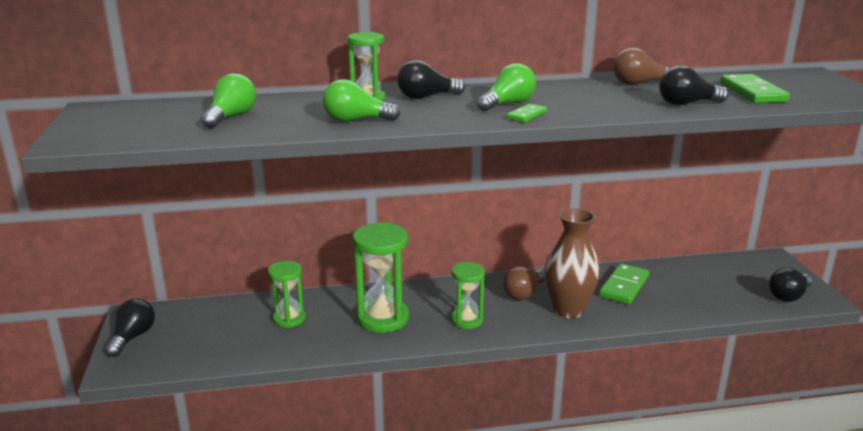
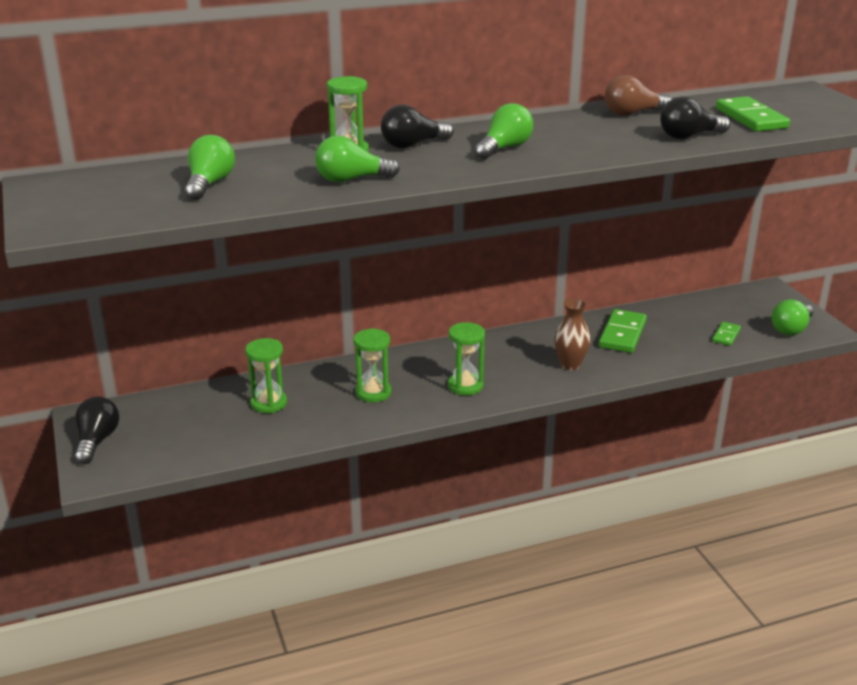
camera: 10 degrees left, 5 degrees up
(382, 318) = (373, 393): green hourglass -> green hourglass, size x0.61
(523, 293) = (518, 351): brown light bulb -> none
(526, 115) = (530, 161): green domino -> green domino (726, 335)
(568, 310) = (570, 365): brown vase -> brown vase, size x0.61
(788, 296) = (791, 329): black light bulb -> green light bulb

